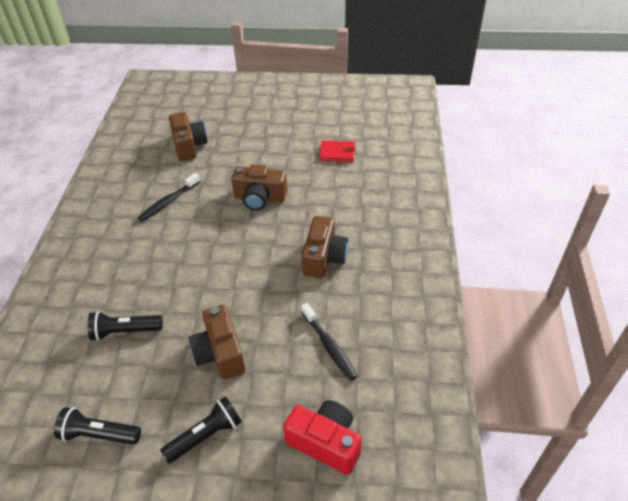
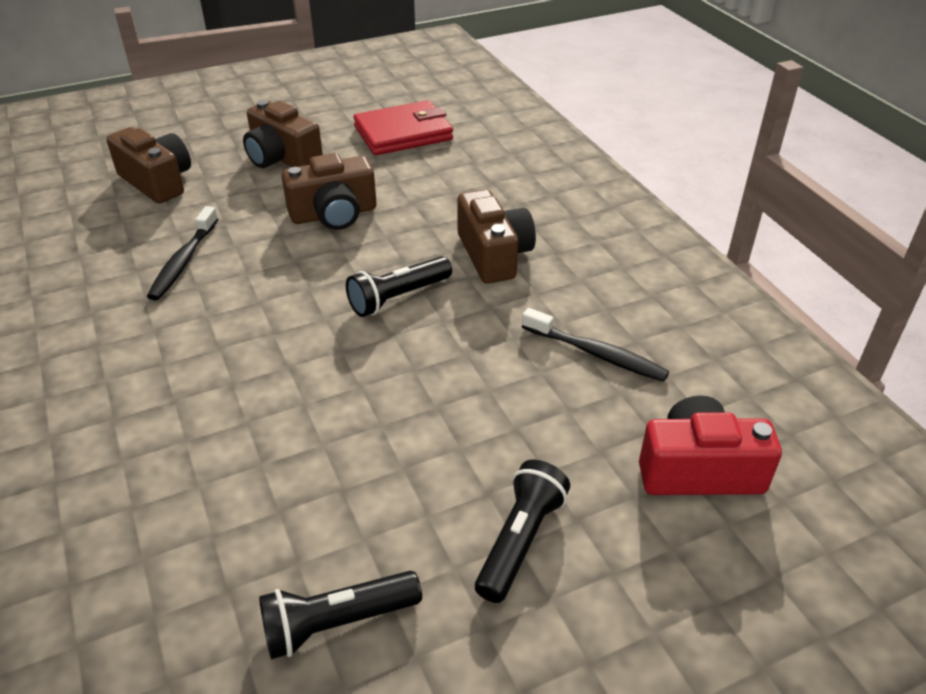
camera: 30 degrees left, 5 degrees down
(125, 331) = (257, 457): black flashlight -> black flashlight (398, 297)
(220, 353) = (445, 424): brown camera -> brown camera (282, 158)
(337, 153) = (403, 133): red wallet -> red wallet, size x1.55

